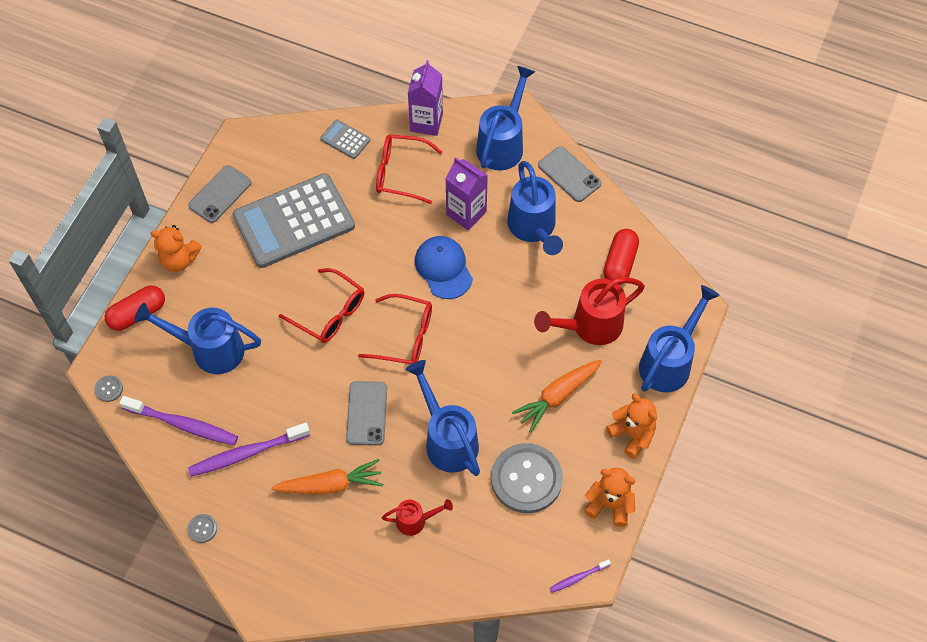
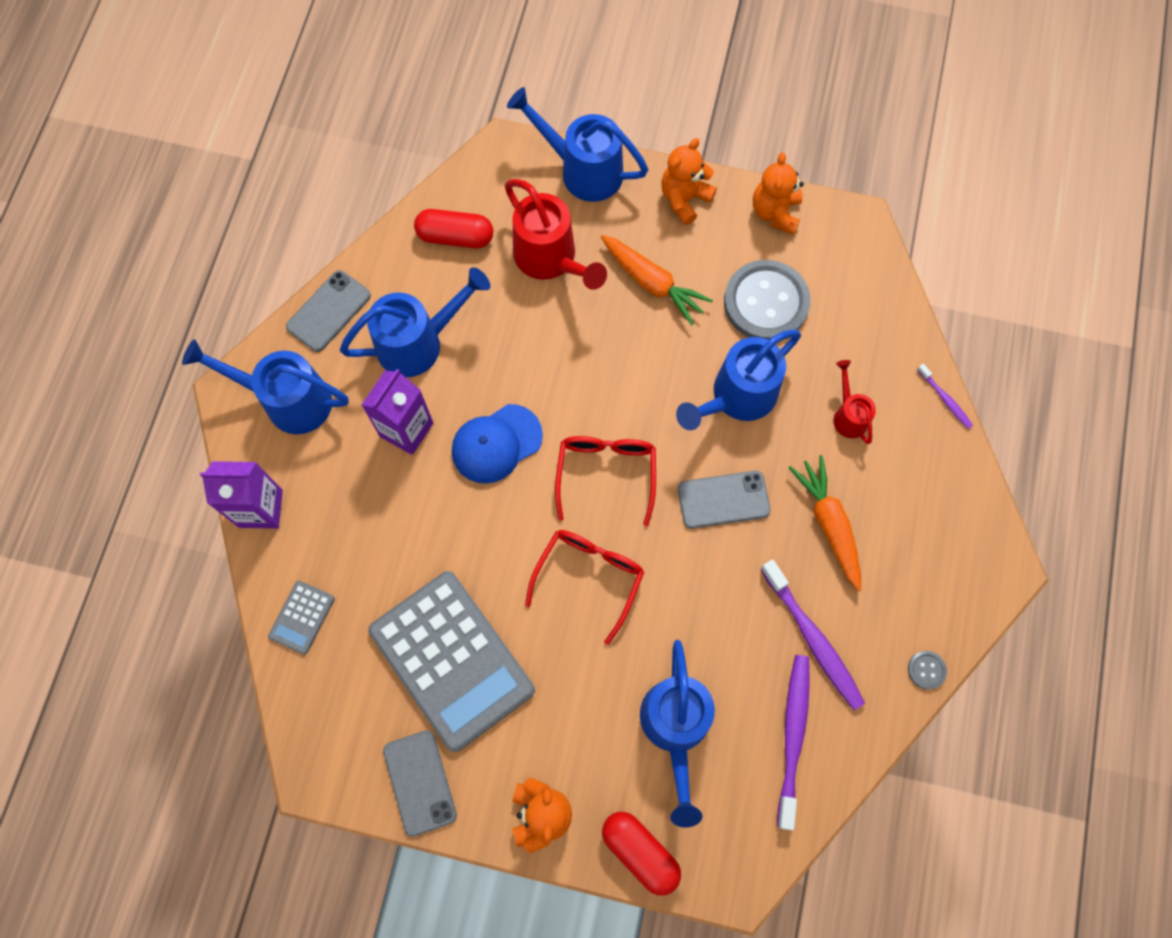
camera: 100 degrees left, 10 degrees up
(109, 389) = (764, 859): grey button -> none
(220, 194) = (420, 782): grey phone -> grey phone turned 45 degrees clockwise
(400, 173) = (352, 528): red glasses -> none
(578, 577) = (868, 234): purple toothbrush -> purple toothbrush (945, 399)

